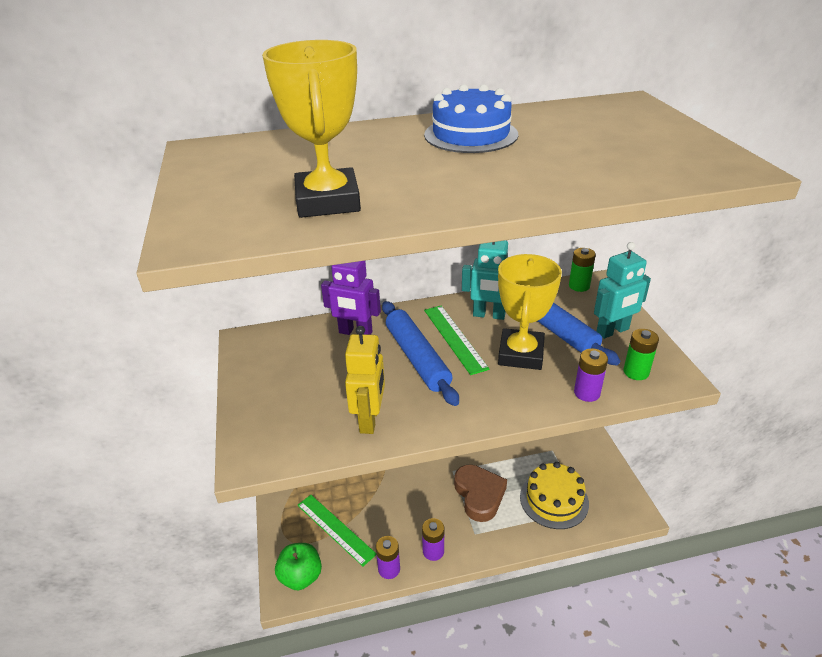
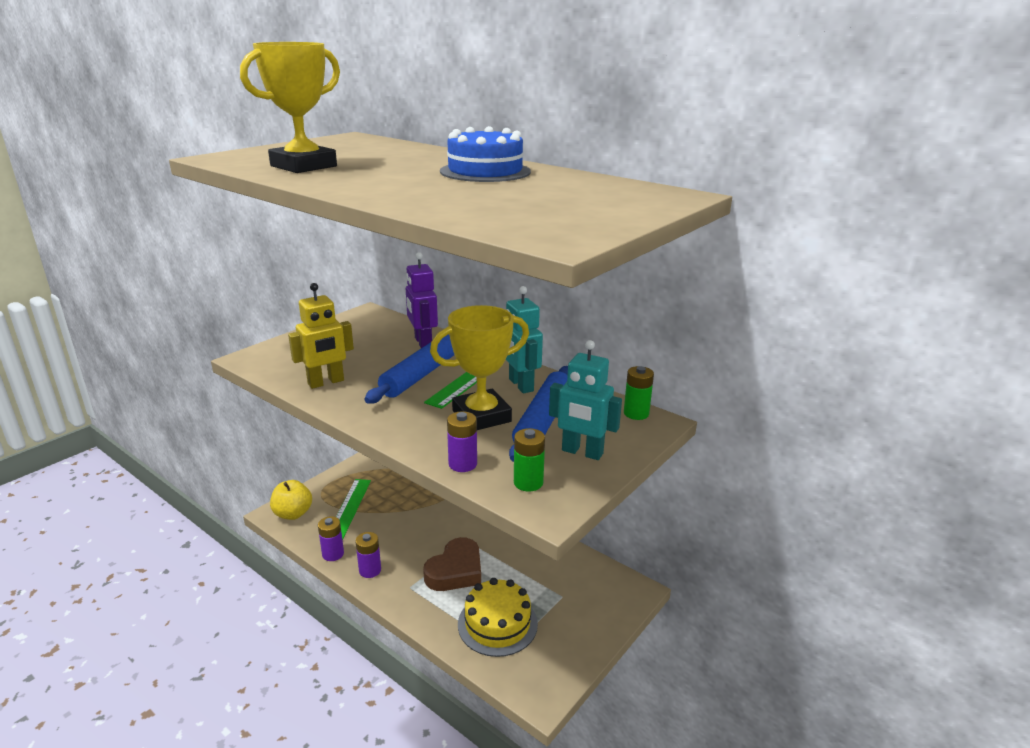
camera: 50 degrees right, 10 degrees down
(301, 576) = (293, 514): green apple -> yellow apple

